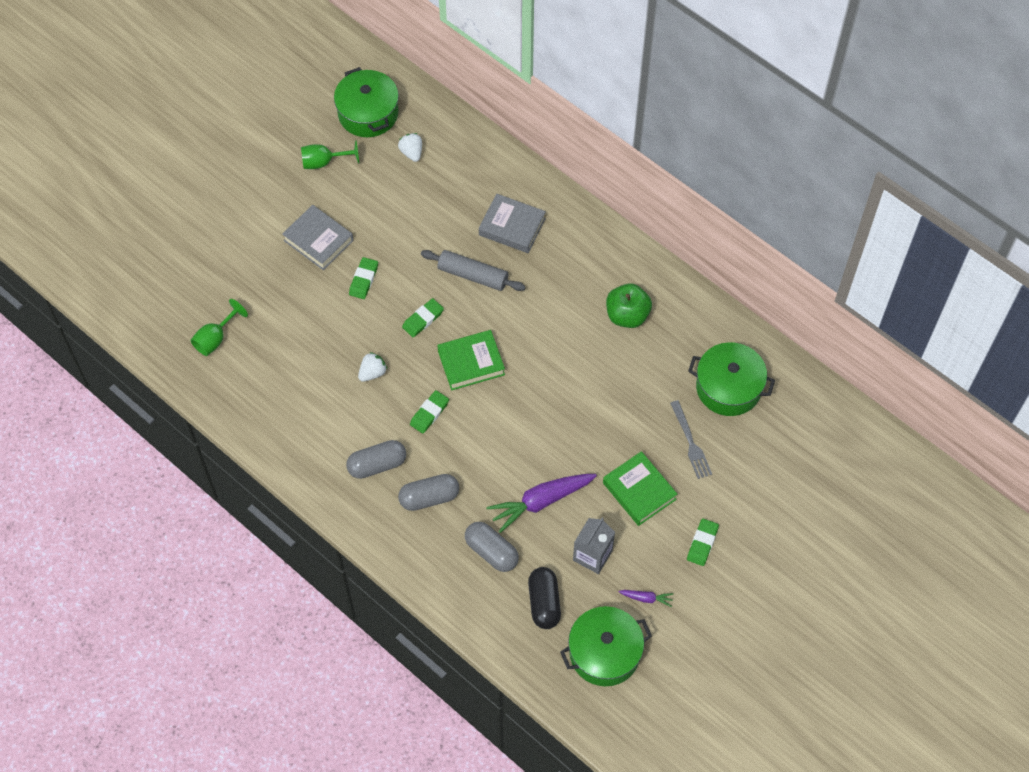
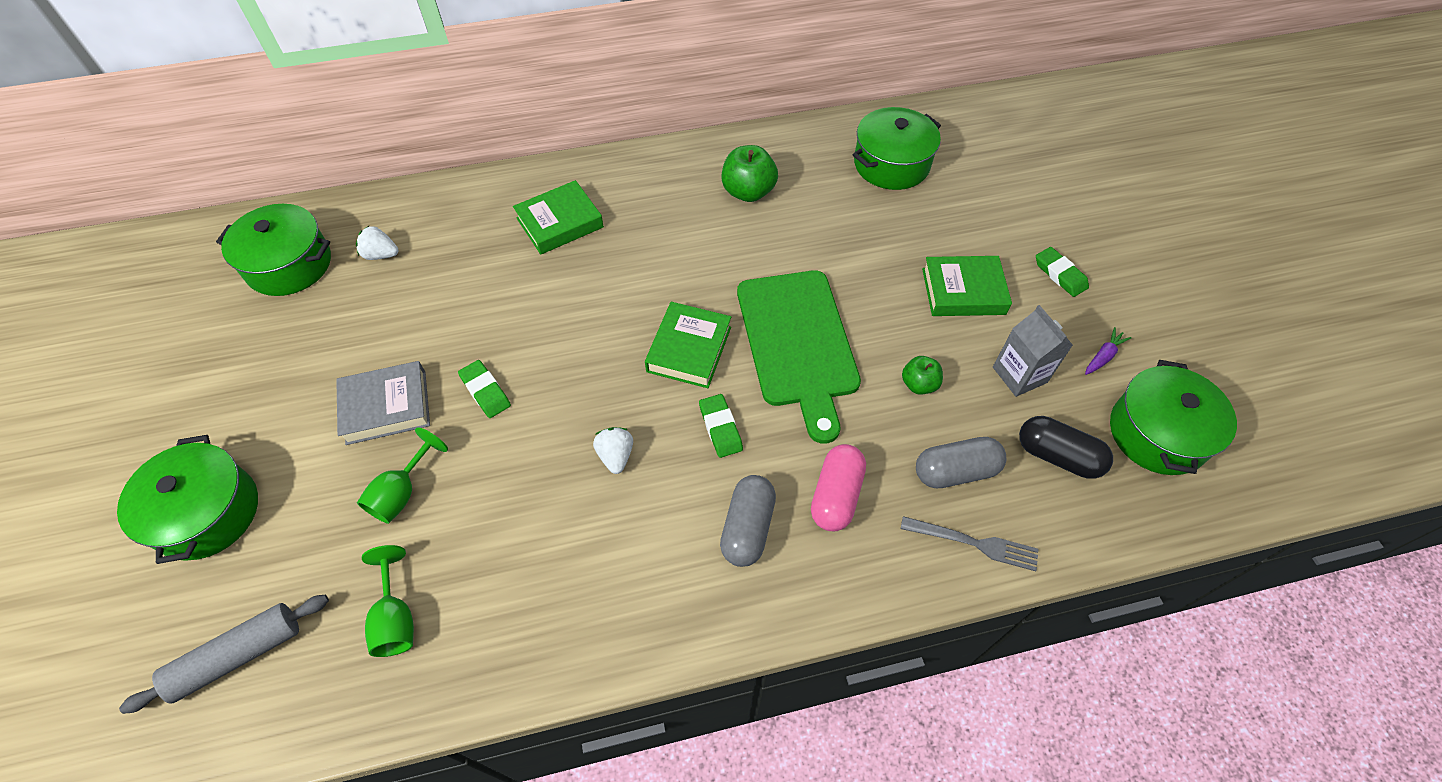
camera: 55 degrees left, 5 degrees down
(205, 212) = (207, 513): none -> green pot
(323, 162) = (295, 341): green goblet -> green goblet (402, 493)
(423, 319) = (593, 363): green eraser -> none
(429, 497) = (836, 495): grey capsule -> pink capsule
(473, 275) = (583, 286): grey rolling pin -> grey rolling pin (238, 656)
(512, 226) = (560, 222): grey book -> green book
(521, 418) = (798, 343): none -> green cutting board
(541, 502) = (919, 384): purple carrot -> green apple
(691, 443) = (934, 222): grey fork -> grey fork (975, 543)

